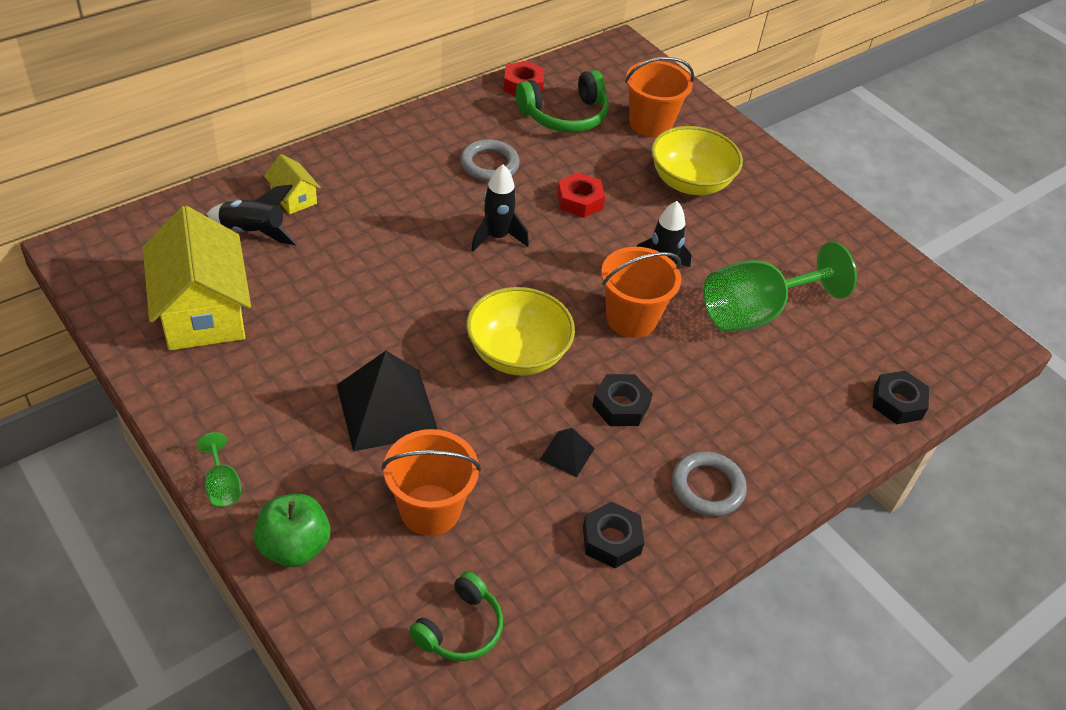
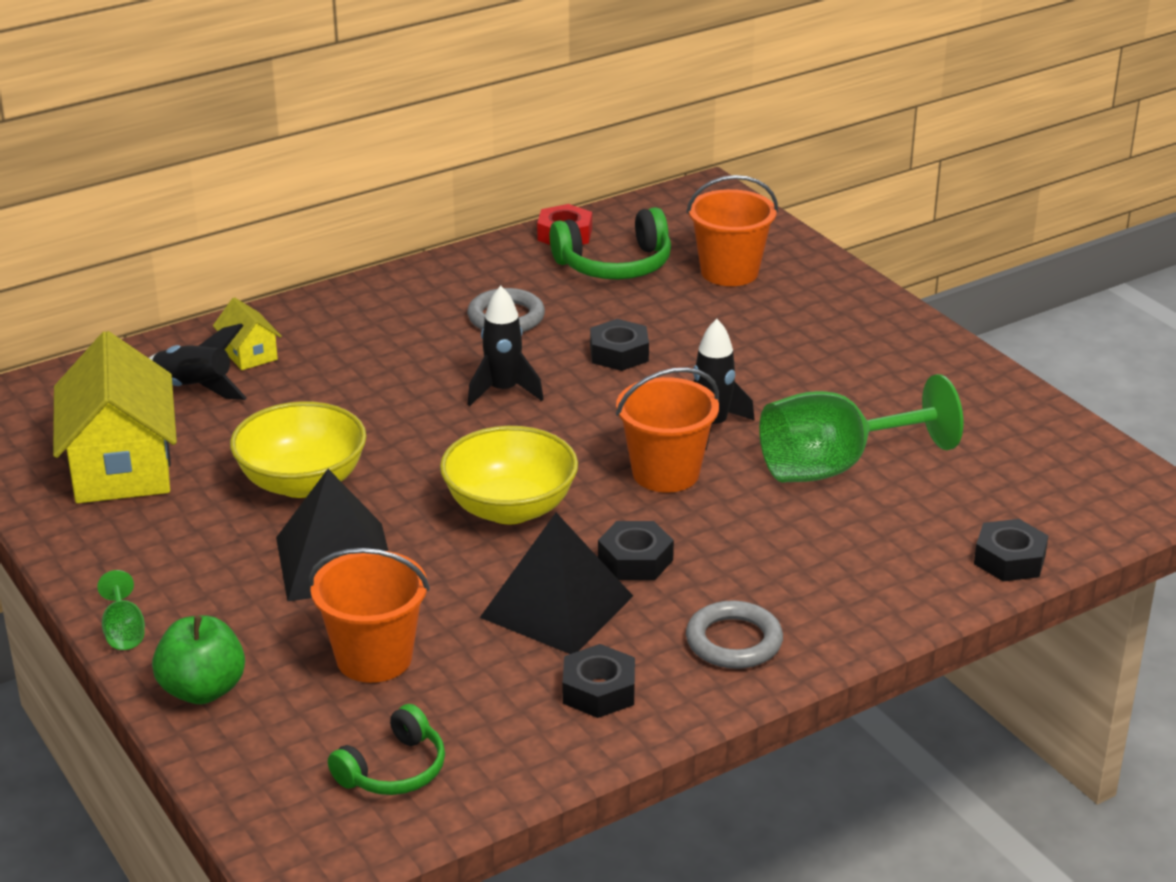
camera: 10 degrees right, 15 degrees down
(567, 454) = (557, 606): black pyramid -> black pyramid, size x2.10
(579, 201) = (619, 353): red nut -> black nut
(690, 182) = (771, 333): yellow bowl -> yellow bowl (302, 482)

